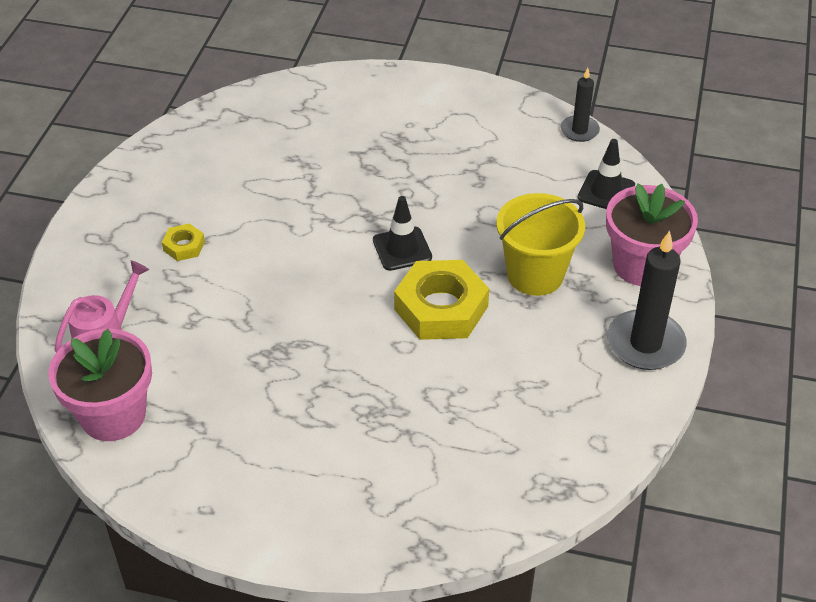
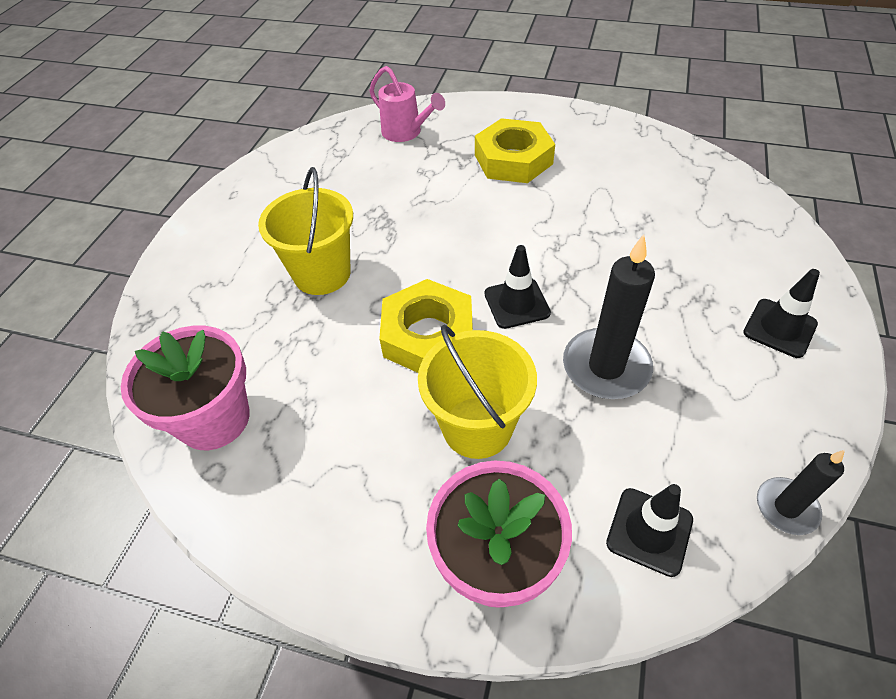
camera: 95 degrees right, 5 degrees up
(113, 415) = (333, 143): pink flower pot -> pink flower pot (214, 419)
(184, 246) = (513, 159): yellow nut -> yellow nut, size x2.13
(358, 396) = (322, 274): none -> yellow bucket
(429, 105) = (779, 328): none -> black traffic cone
(645, 343) = (350, 547): black candle -> black candle (606, 367)

